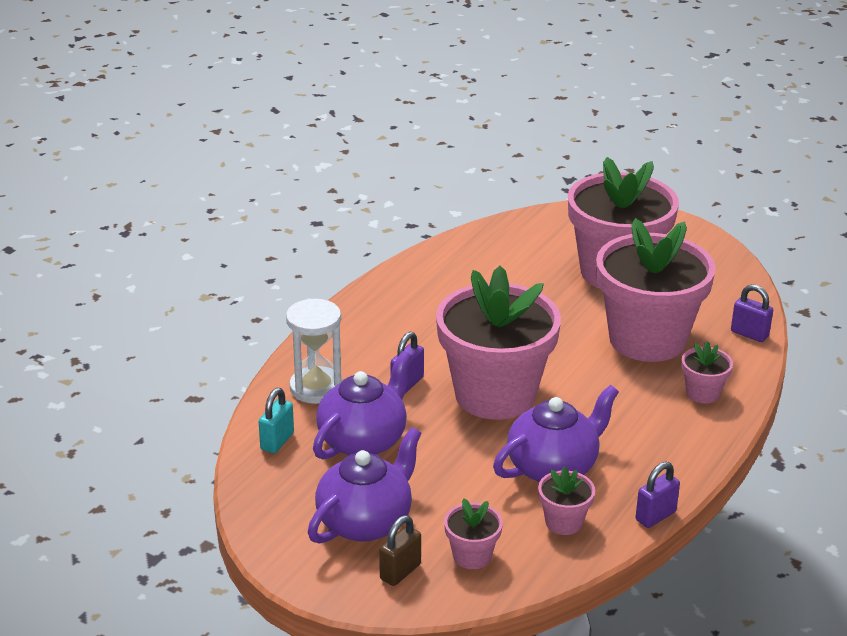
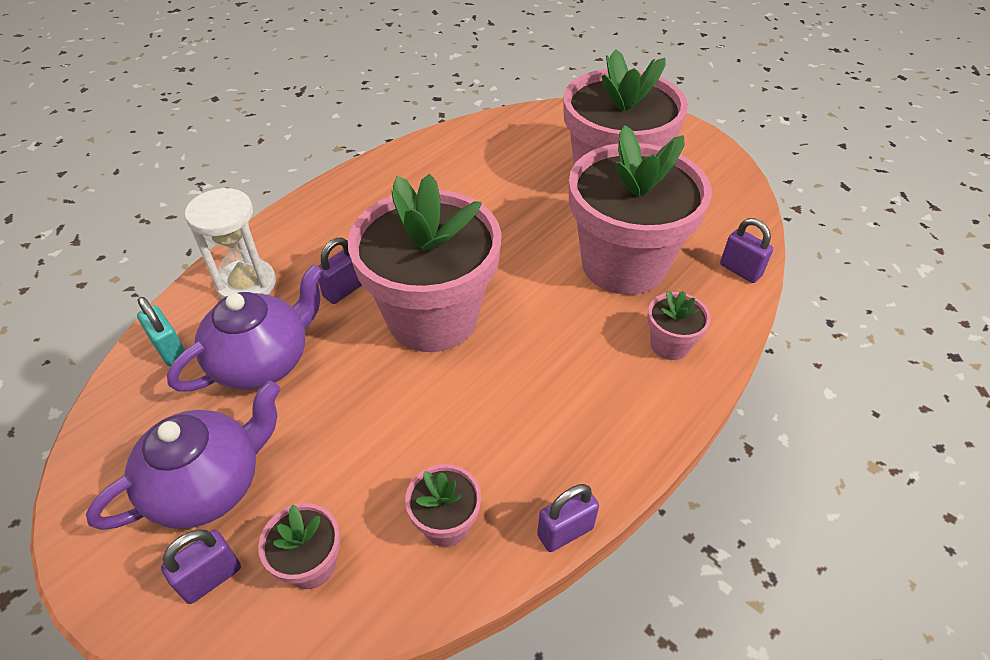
camera: 10 degrees right, 15 degrees up
(277, 441) = (170, 350): turquoise padlock -> turquoise padlock turned 75 degrees counterclockwise
(400, 572) = (211, 578): brown padlock -> purple padlock
(553, 467) = (462, 432): purple teapot -> none

